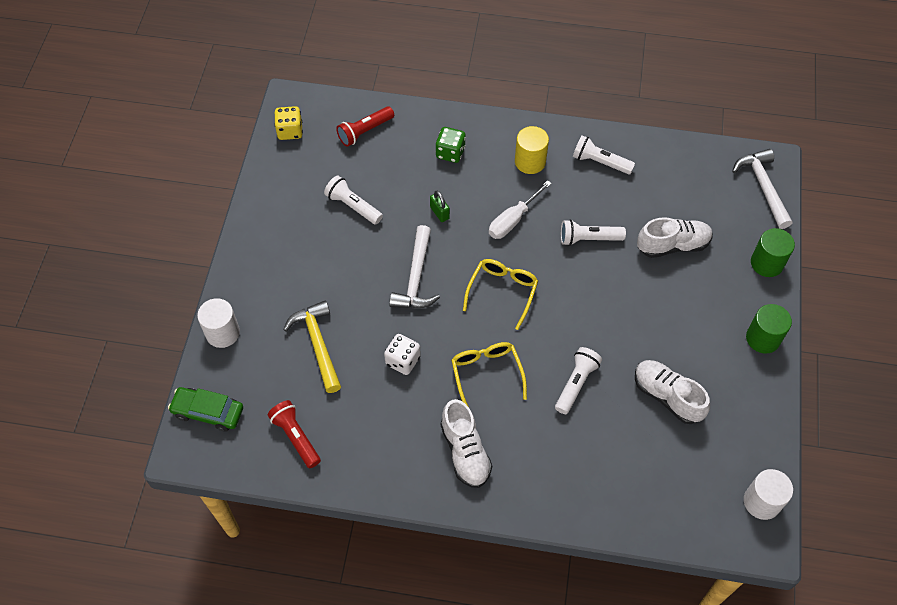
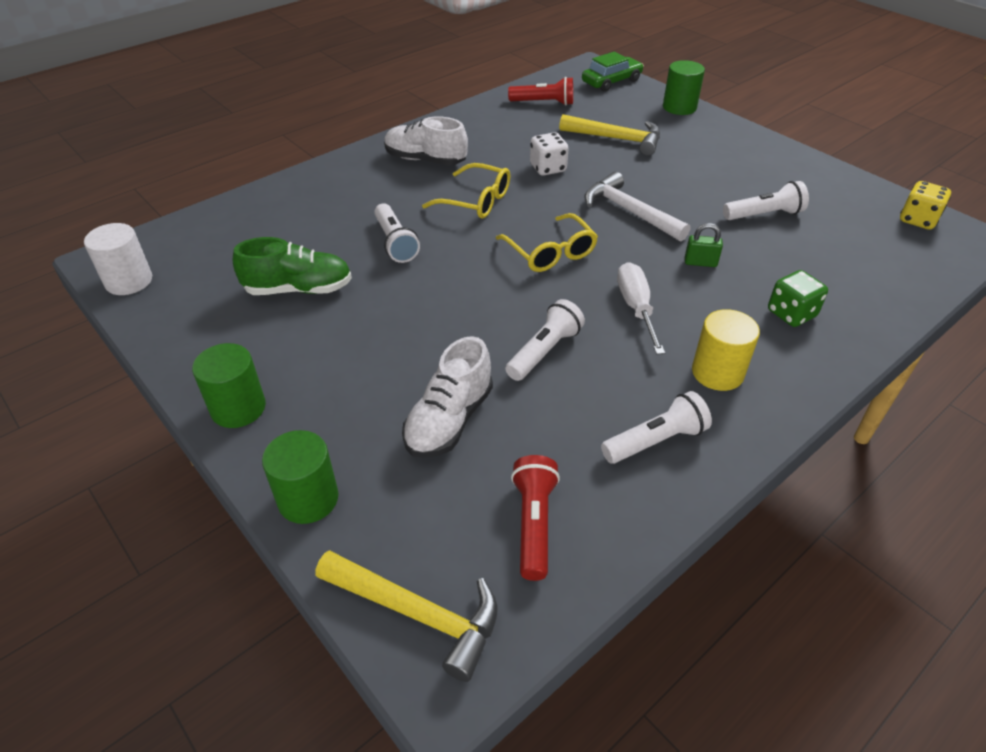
camera: 130 degrees right, 15 degrees down
(222, 333) = (679, 107): white cylinder -> green cylinder
(365, 131) = (880, 267): red flashlight -> red flashlight (534, 524)
(667, 396) = (298, 289): white shoe -> green shoe
(763, 187) = (418, 613): white hammer -> yellow hammer

